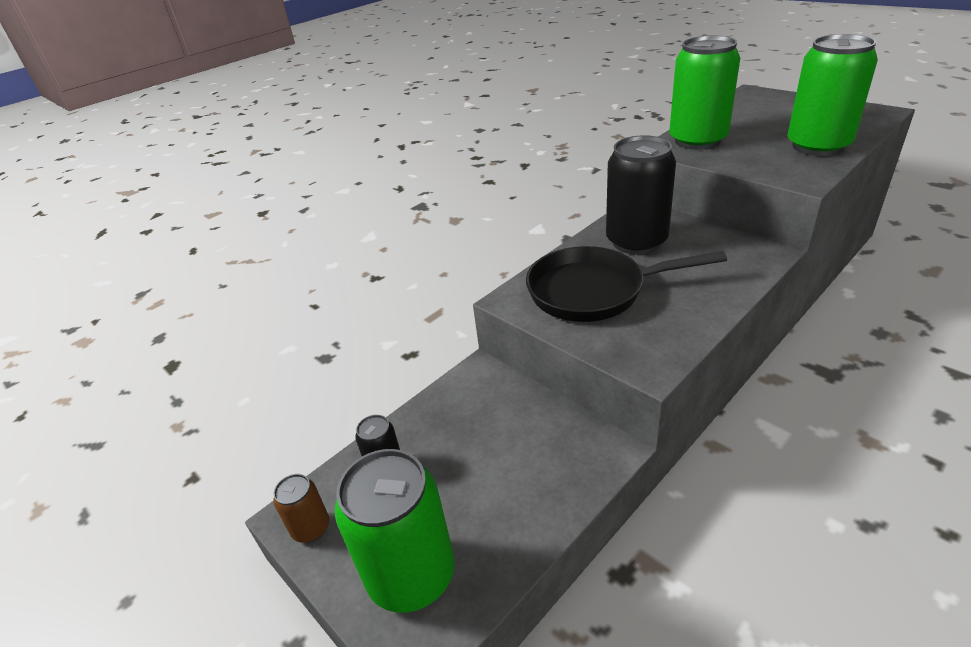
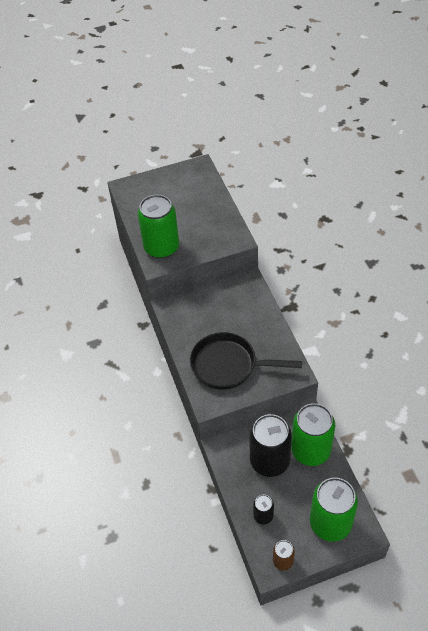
camera: 65 degrees left, 15 degrees up
(593, 291) = (228, 365): black pan -> black pan turned 75 degrees clockwise
(636, 241) = (199, 324): black can -> black can (269, 461)
(818, 146) = (212, 212): green can -> green can (311, 450)

